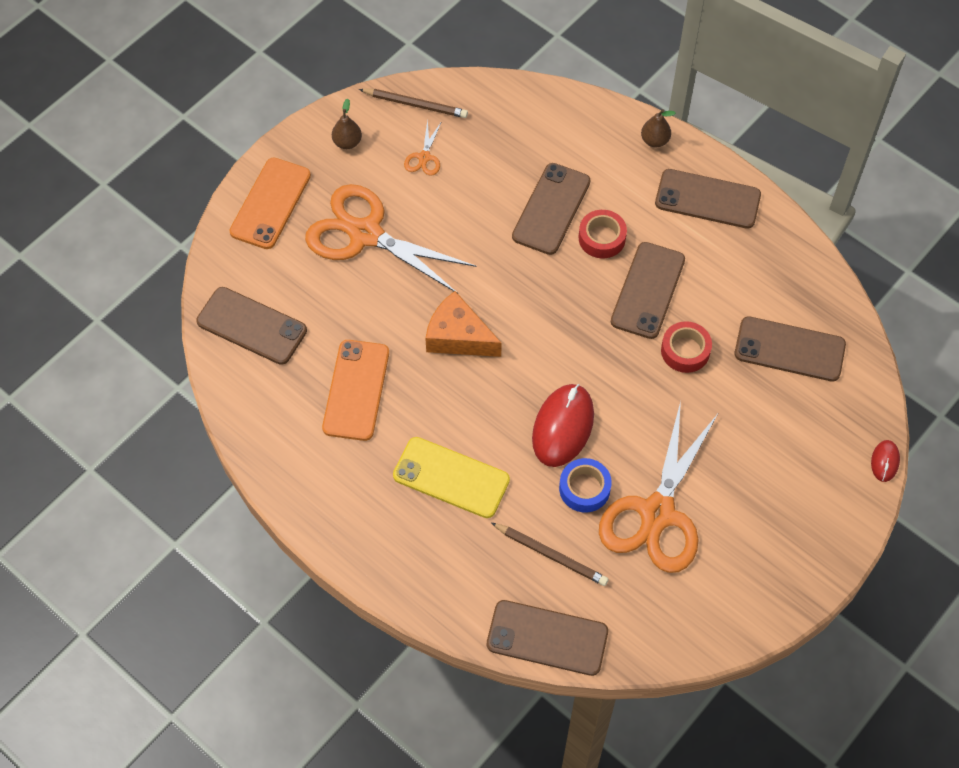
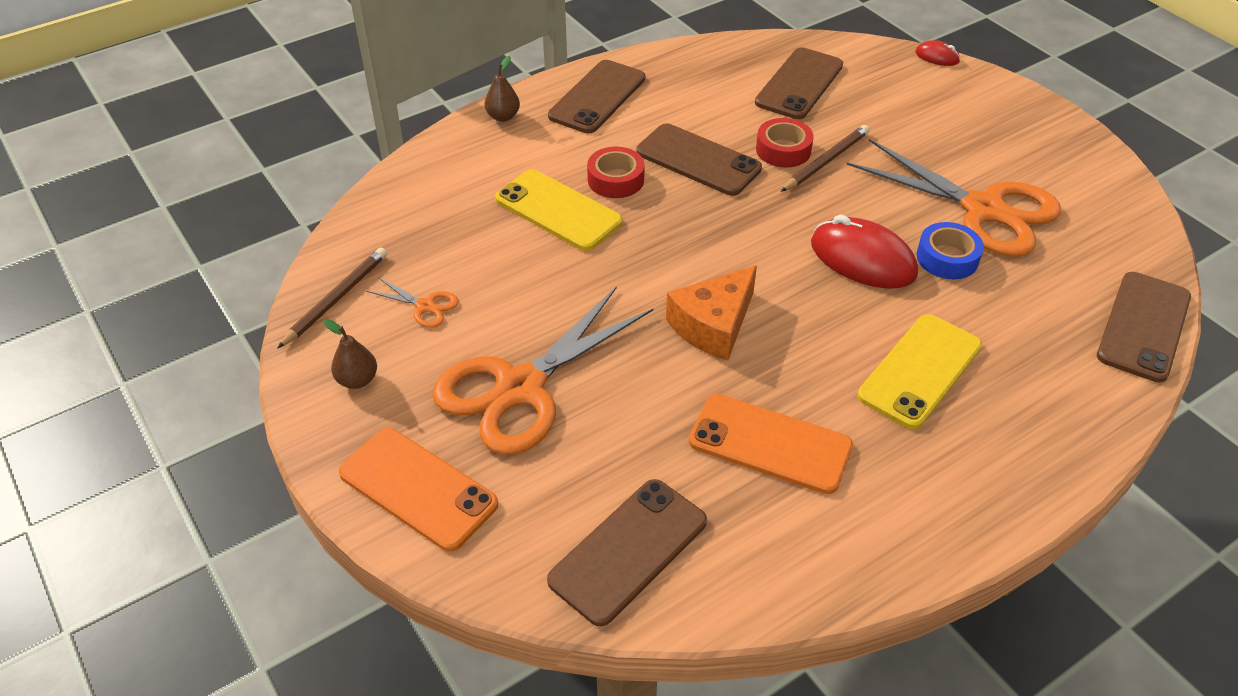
camera: 75 degrees left, 15 degrees down
(551, 209) = (558, 210): brown phone -> yellow phone
(551, 555) = (1034, 302): brown pencil -> brown pencil (826, 161)

